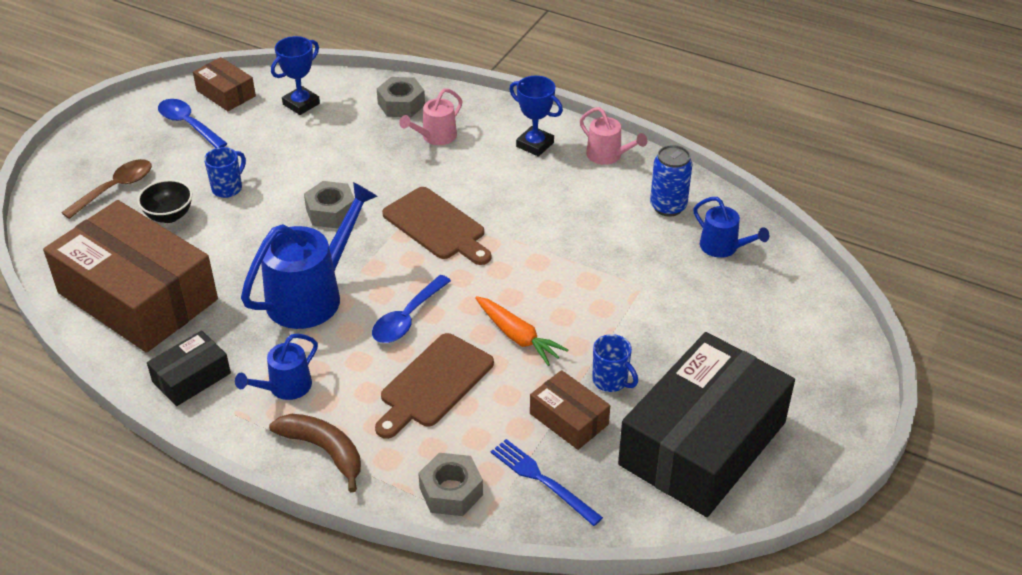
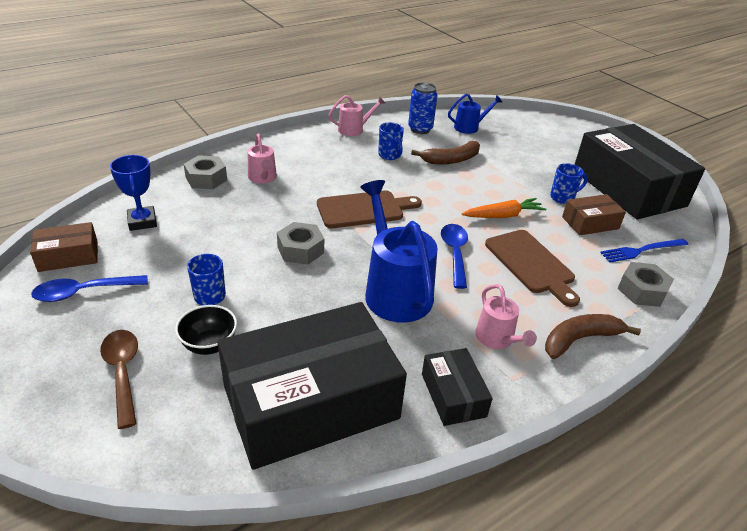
camera: 65 degrees left, 5 degrees down
(137, 296) = (311, 402): brown box -> black box
(285, 387) = (497, 339): blue watering can -> pink watering can
(407, 318) = (454, 253): blue spoon -> blue spoon turned 150 degrees counterclockwise
(535, 145) = (315, 147): blue trophy -> none
(572, 205) = (389, 155): none -> blue mug
(613, 257) = (451, 160): none -> brown banana

